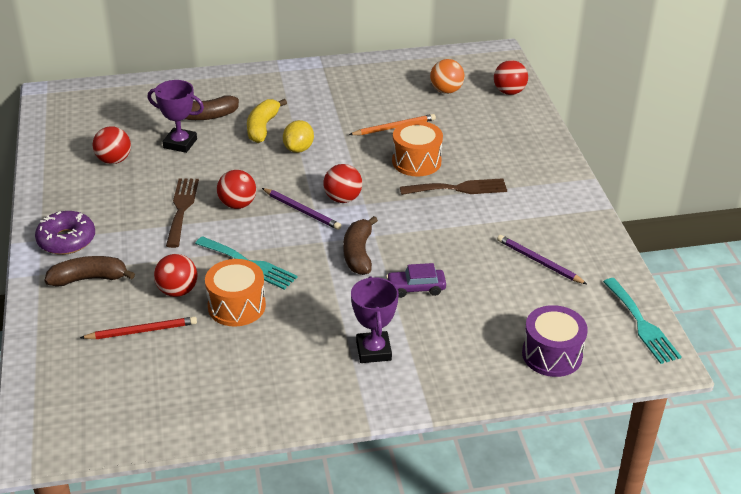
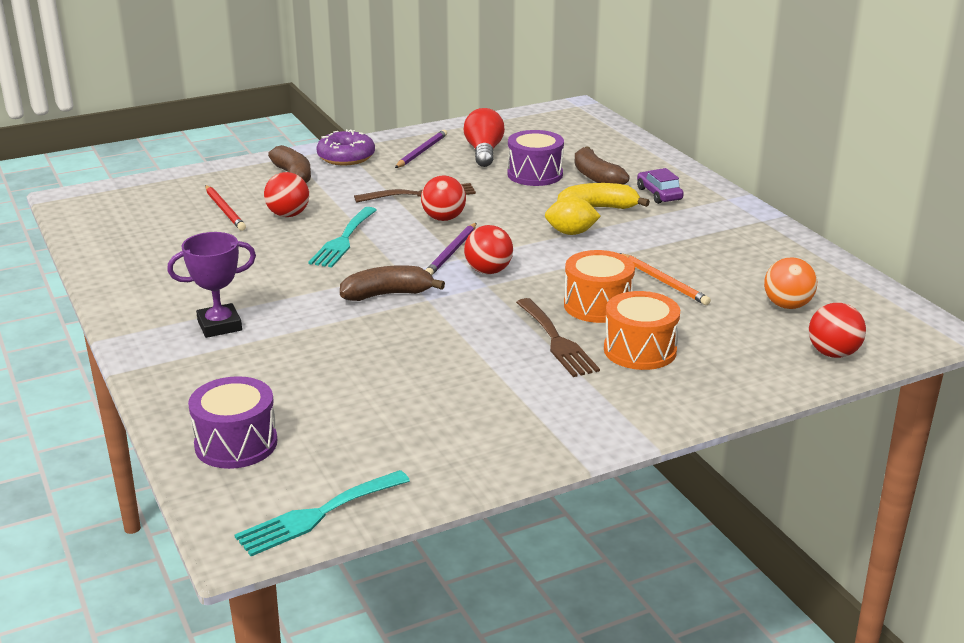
camera: 75 degrees right, 10 degrees down
(114, 160) = (484, 152): red ball -> red light bulb
(180, 143) = (535, 174): purple trophy -> purple drum
(236, 306) = (273, 245): orange drum -> orange drum (640, 350)
(416, 288) = (337, 337): purple car -> purple car (659, 194)
(539, 262) = (425, 417): purple pencil -> purple pencil (421, 152)

